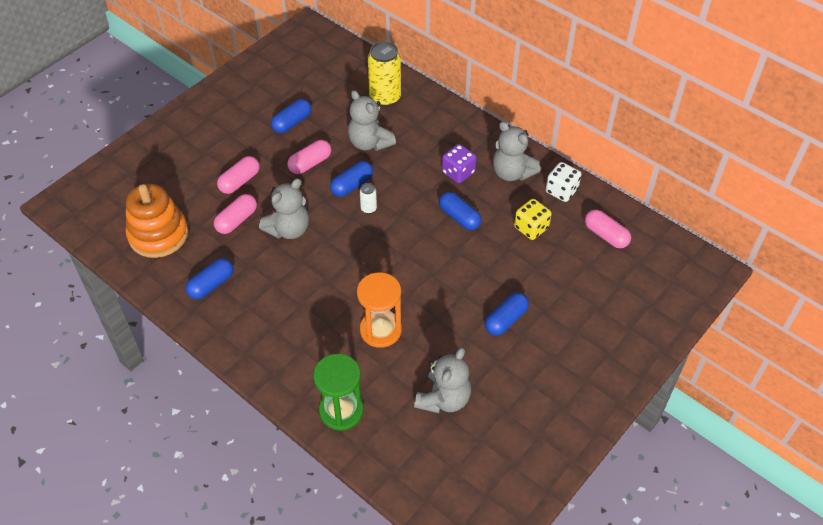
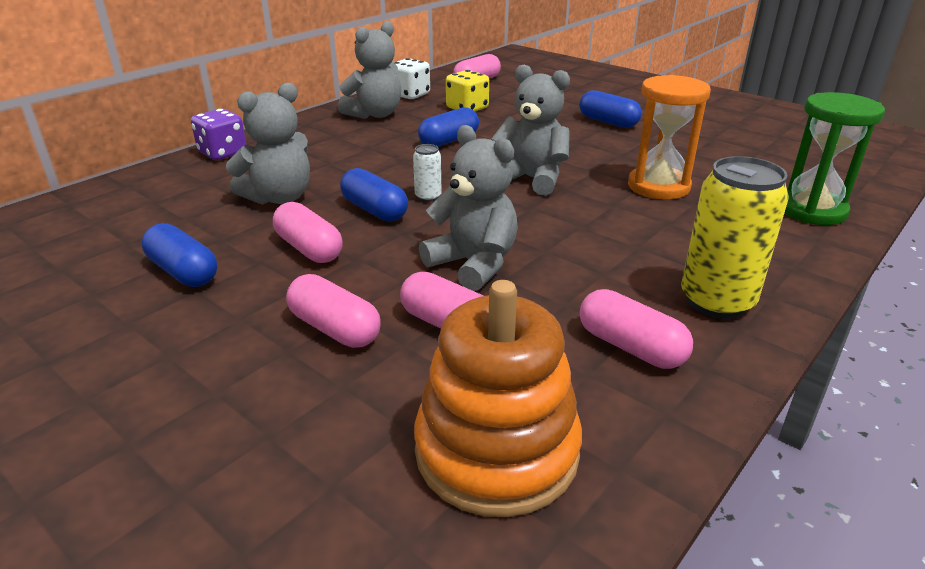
camera: 90 degrees left, 20 degrees down
(211, 285) = (630, 347): blue capsule -> pink capsule
(385, 98) = (176, 187): yellow can -> yellow can (716, 301)
(444, 399) = (740, 151): grey teddy bear -> grey teddy bear (531, 179)
(458, 172) = (366, 141): purple dice -> purple dice (223, 153)

